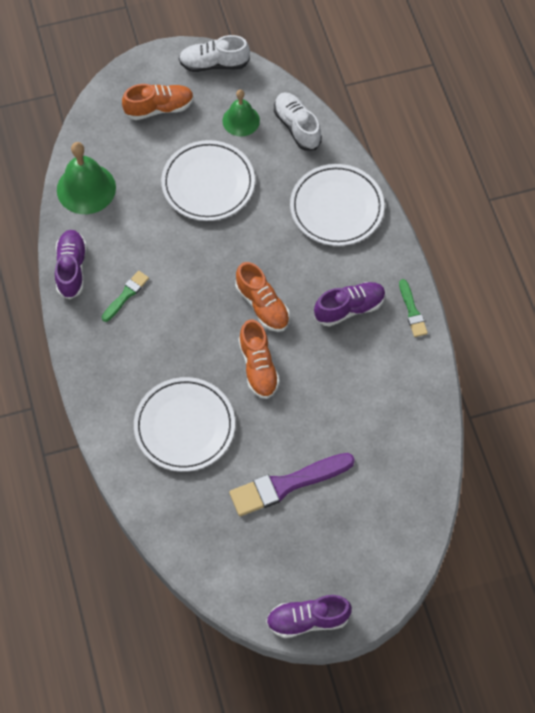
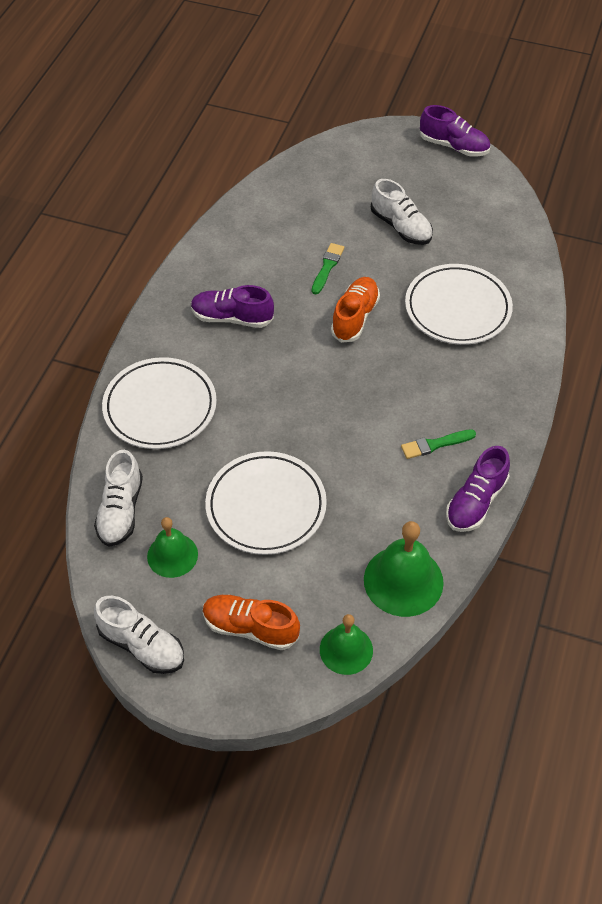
camera: 145 degrees left, 10 degrees down
(93, 129) = (346, 650): none -> green bell
(262, 305) = (309, 362): orange shoe -> none
(287, 484) = (401, 227): purple brush -> white shoe
(412, 311) = (180, 286): green brush -> green brush (327, 267)

